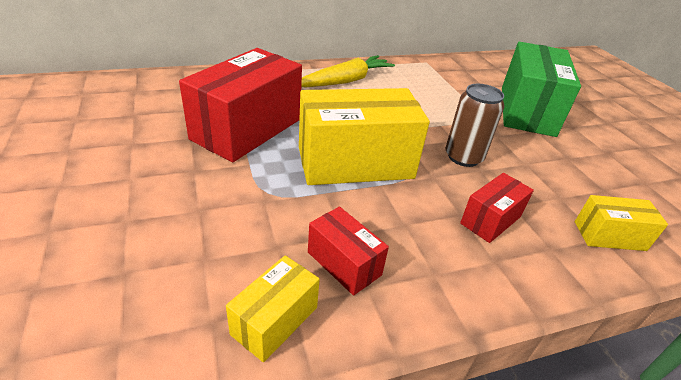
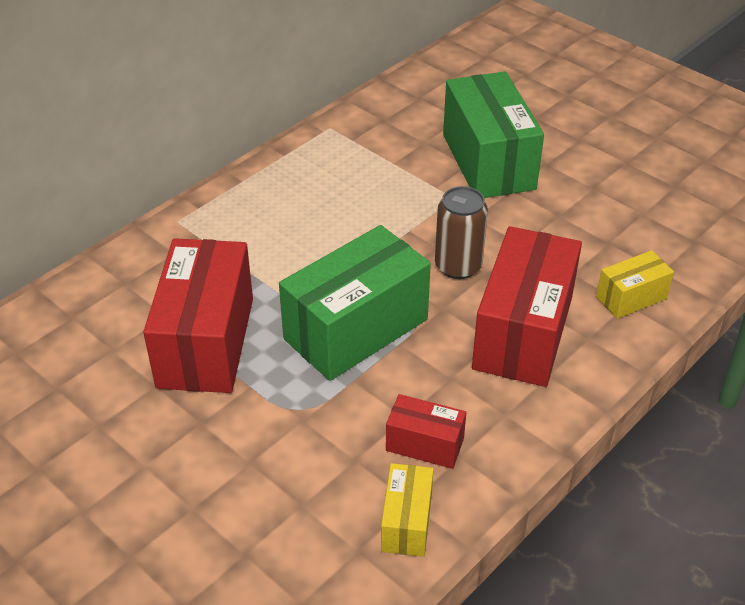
camera: 25 degrees left, 5 degrees up
(345, 81) = (256, 211): yellow carrot -> none
(355, 163) = (356, 329): yellow box -> green box
(491, 220) = (523, 333): red box -> red box, size x2.02

